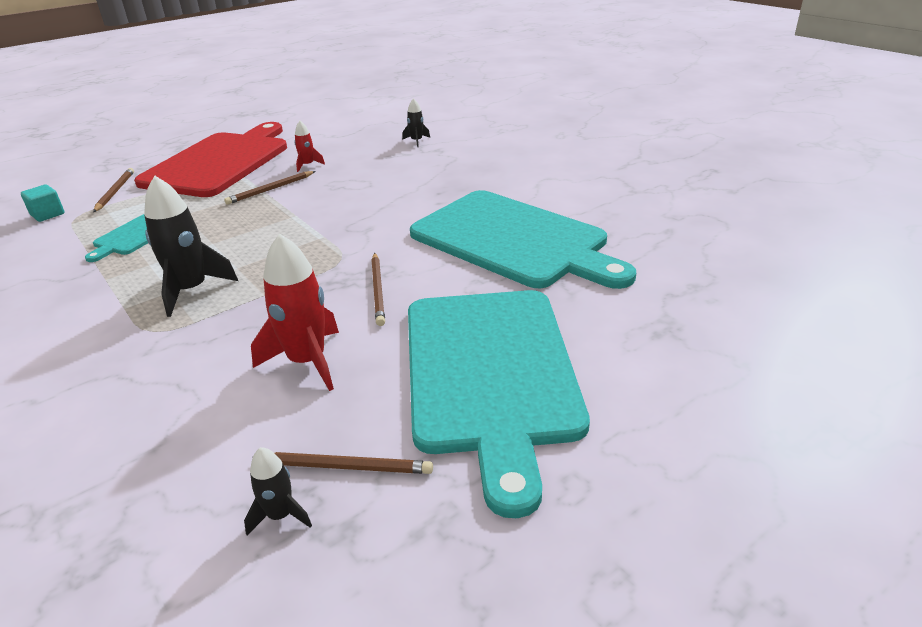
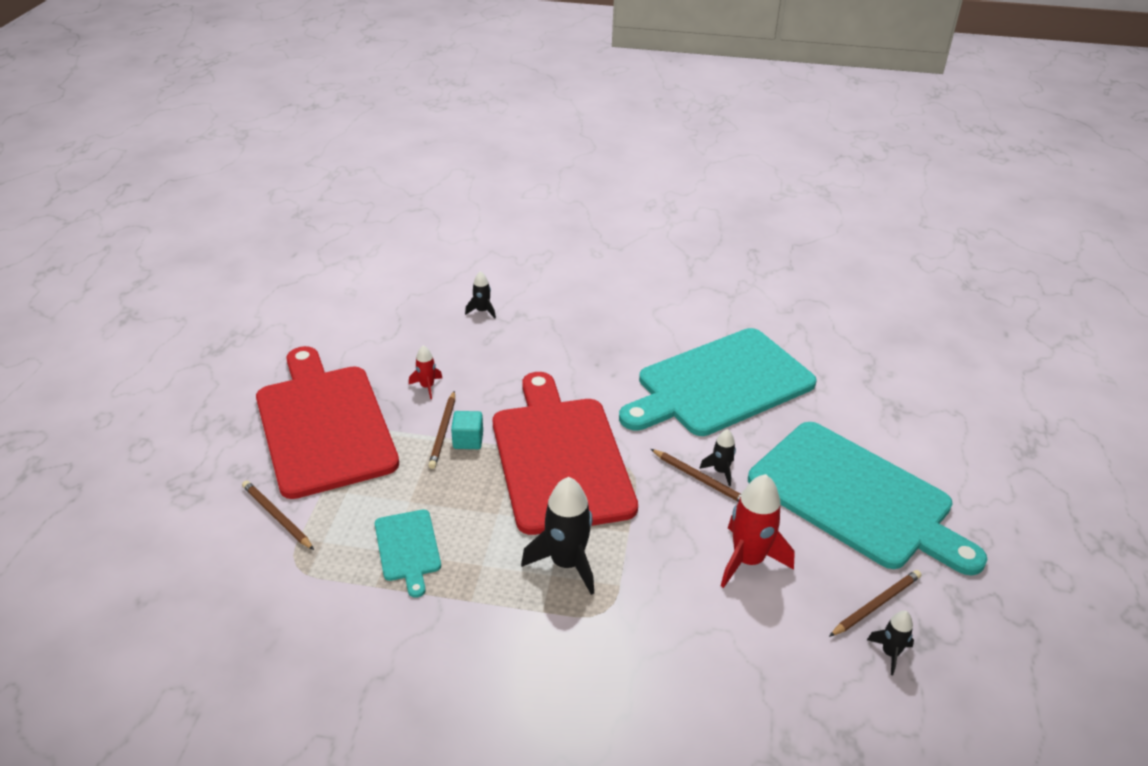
camera: 45 degrees left, 5 degrees up
(48, 214) = (256, 581): turquoise cube -> turquoise cube (468, 440)
(307, 232) = (559, 458): none -> red cutting board
(404, 293) = (720, 471): none -> black rocket
(514, 240) = (720, 384): turquoise cutting board -> turquoise cutting board turned 150 degrees clockwise

